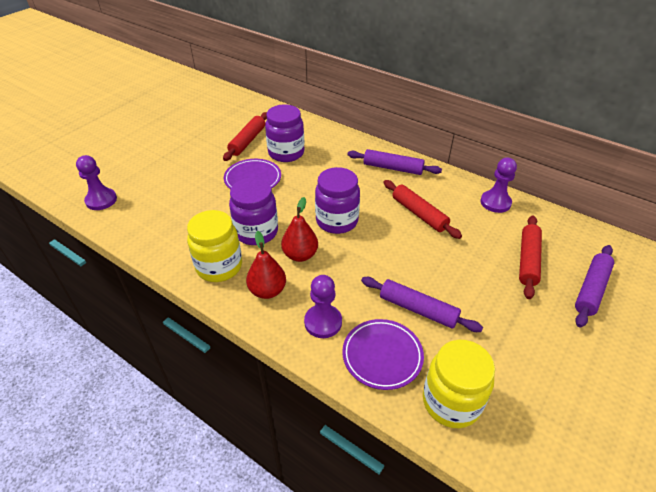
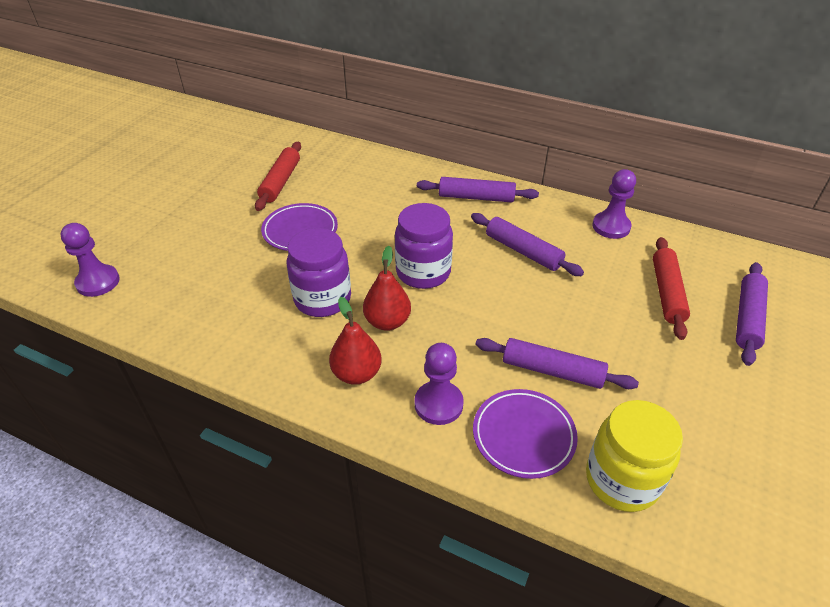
camera: 10 degrees left, 0 degrees up
(219, 266) = (284, 350): yellow jar -> none
(286, 153) = (335, 192): purple jar -> none
(419, 214) = (523, 251): red rolling pin -> purple rolling pin

